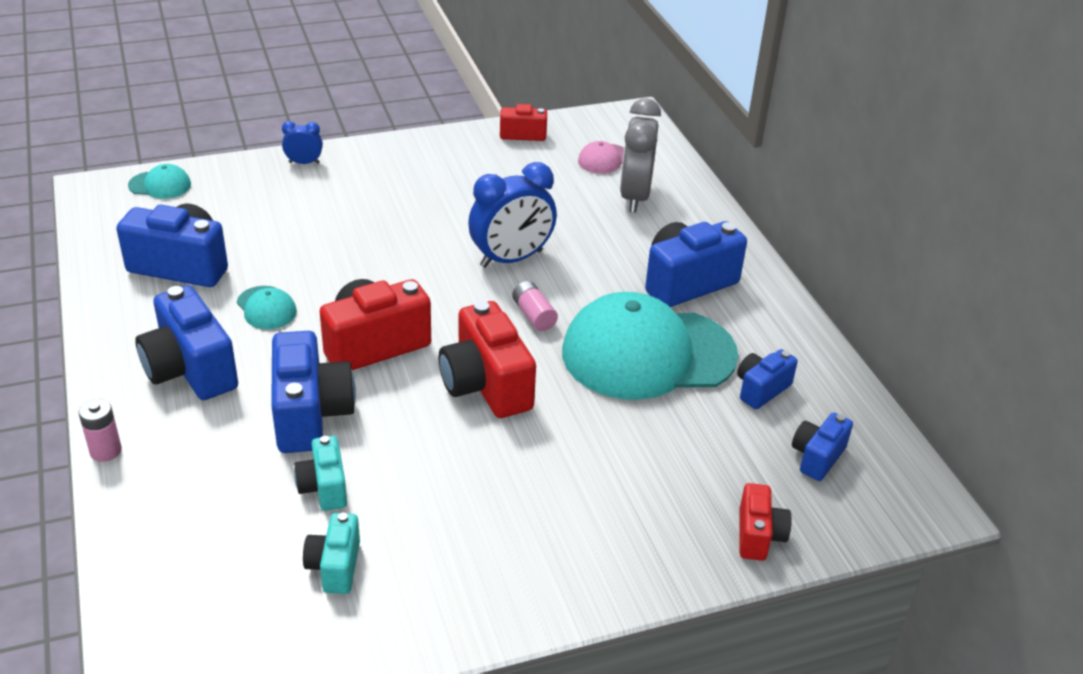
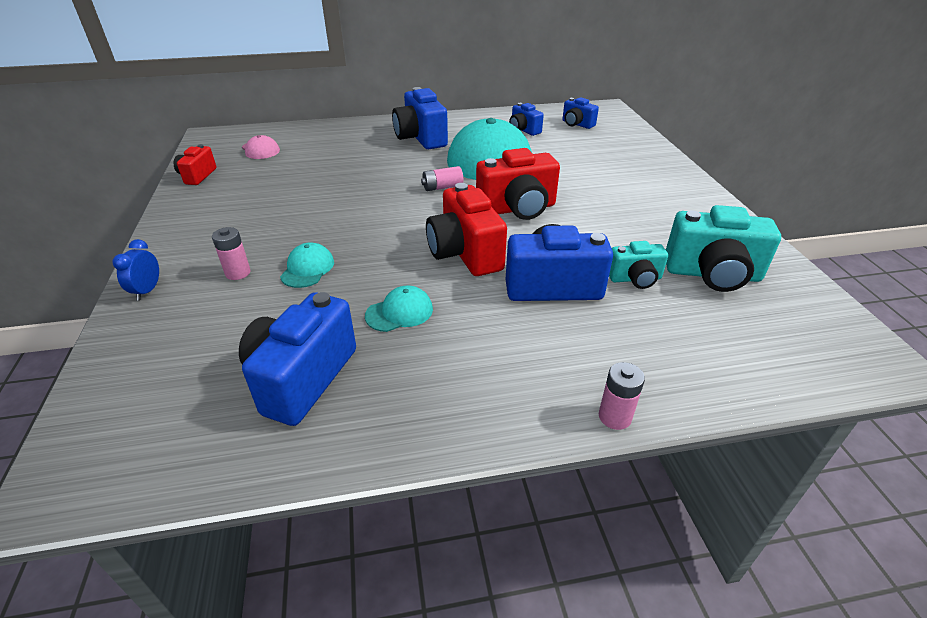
camera: 80 degrees left, 0 degrees up
(160, 185) = (104, 410): turquoise cap -> turquoise cap (307, 269)
(190, 370) = (489, 360): blue camera -> none
(332, 202) = (238, 273): none -> pink battery
(335, 566) = (712, 274): turquoise camera -> turquoise camera, size x1.77
(511, 259) = (371, 191): blue clock -> none
(635, 197) = (316, 144): grey clock -> none
(758, 536) = (637, 143): red camera -> none

